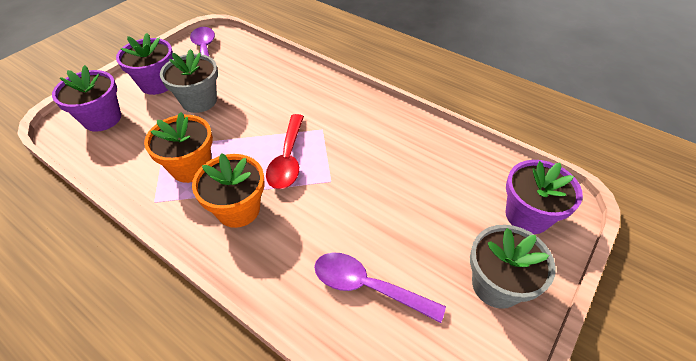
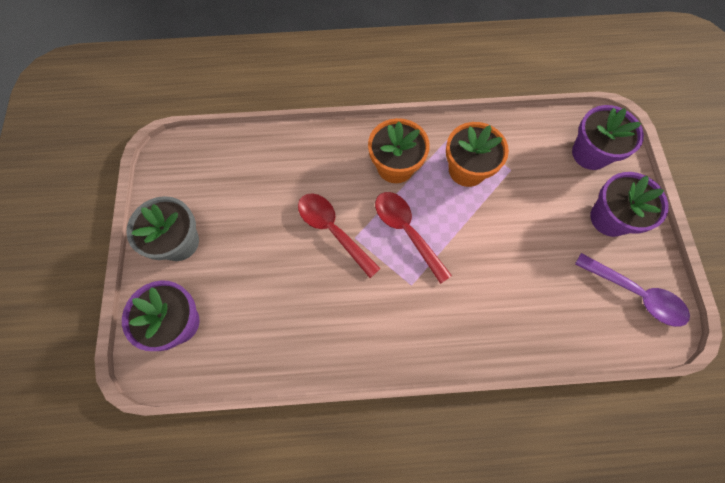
camera: 140 degrees right, 20 degrees up
(199, 101) = (548, 230): grey flower pot -> none
(343, 197) = (332, 230): none -> red spoon
(367, 286) = (263, 180): purple spoon -> none

